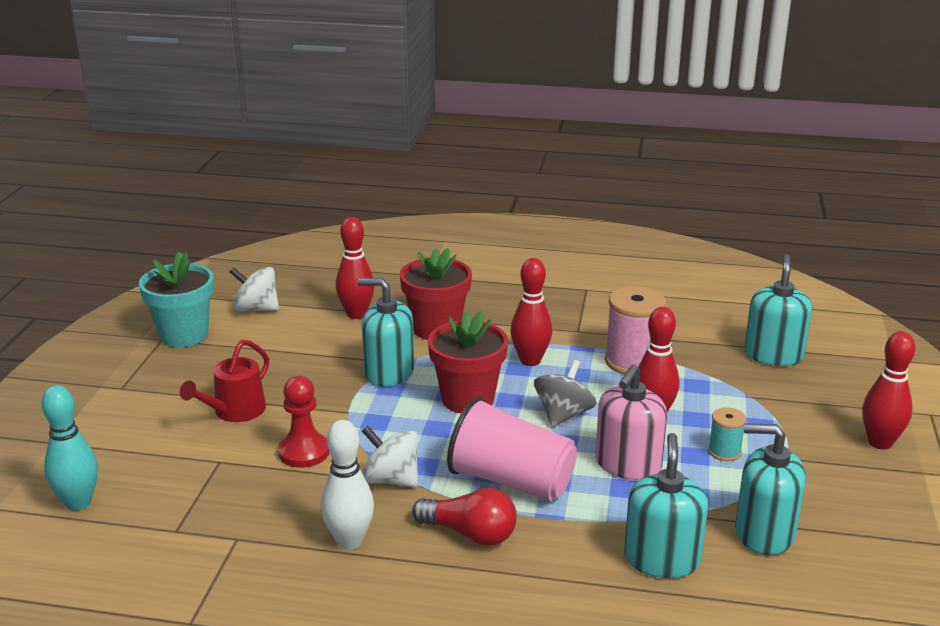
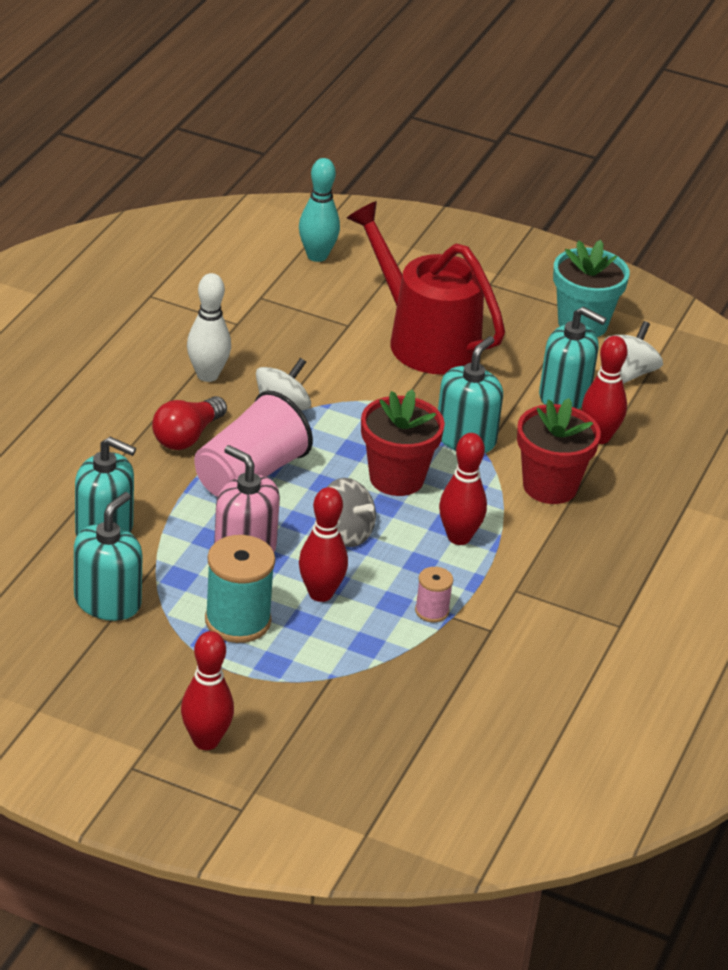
camera: 100 degrees right, 10 degrees up
(235, 411) = (425, 340): red watering can -> red watering can, size x1.88
(304, 452) = (343, 369): red pawn -> none
(632, 362) = (432, 611): pink spool -> pink spool, size x0.53
(724, 452) = (237, 621): turquoise spool -> turquoise spool, size x1.90
(773, 355) = (410, 731): turquoise soap dispenser -> turquoise soap dispenser (564, 396)

